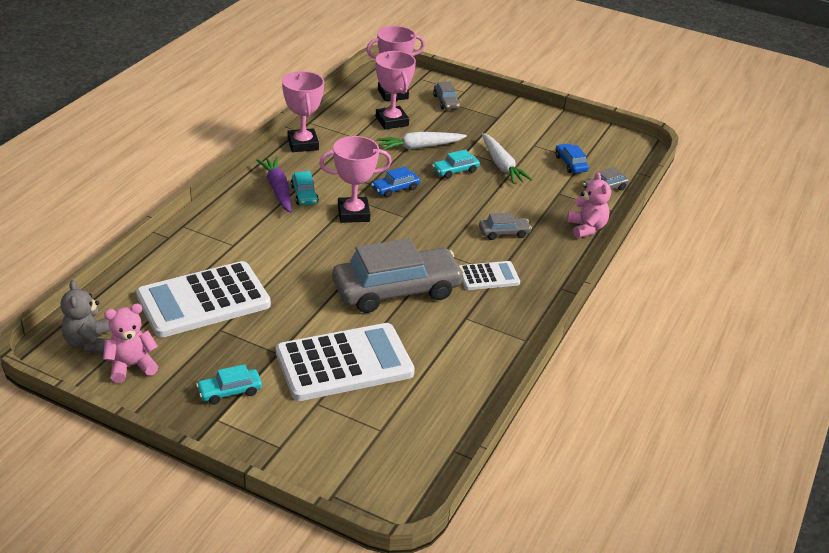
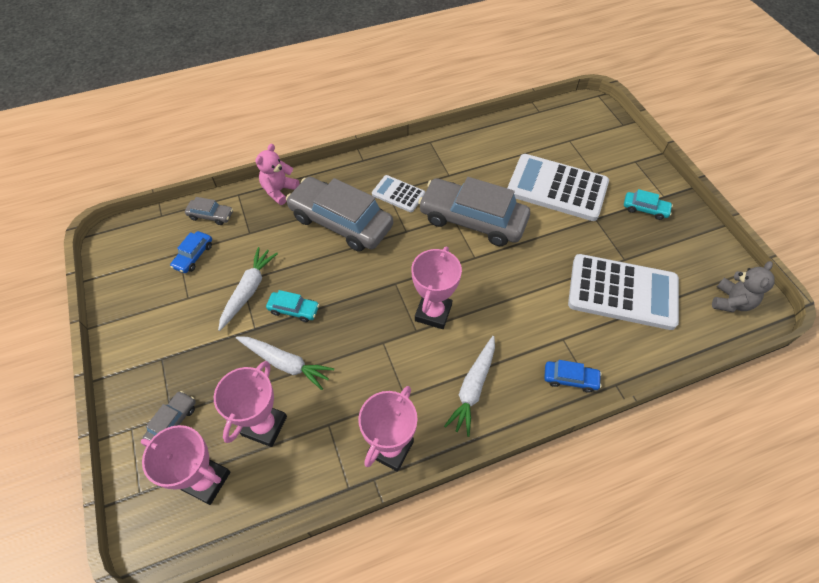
camera: 135 degrees left, 20 degrees up
(131, 366) = (705, 264): pink teddy bear -> none
(278, 189) = (473, 388): purple carrot -> white carrot
(304, 195) = (454, 364): turquoise car -> none
(353, 213) = (433, 313): pink trophy -> pink trophy turned 75 degrees clockwise
(395, 188) = (368, 320): blue car -> blue car (570, 379)
(504, 233) = (341, 222): grey car -> grey car, size x2.30

